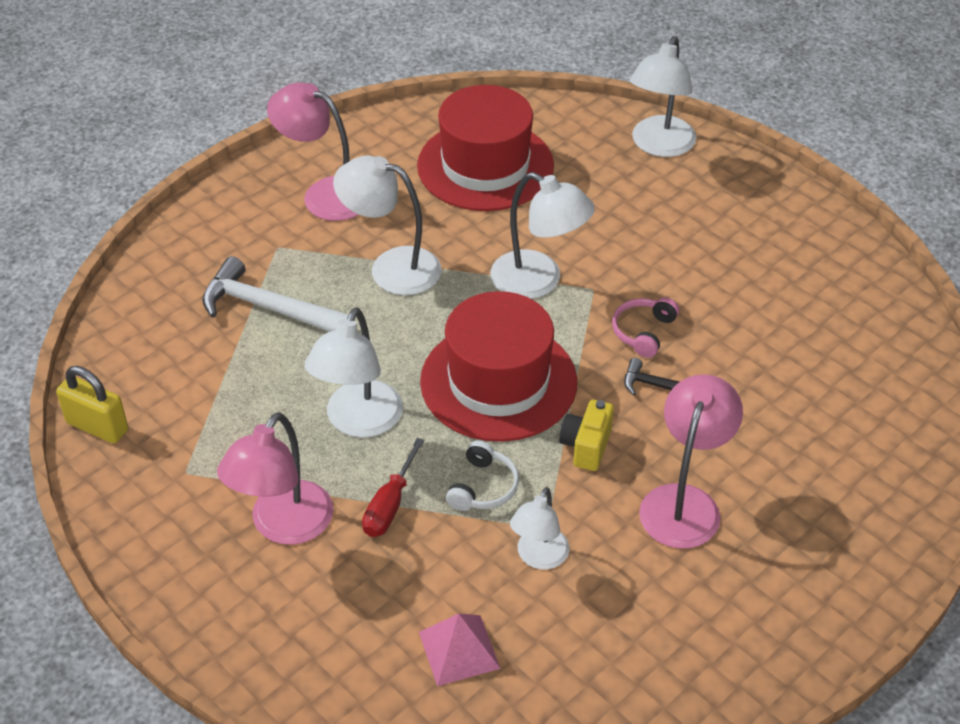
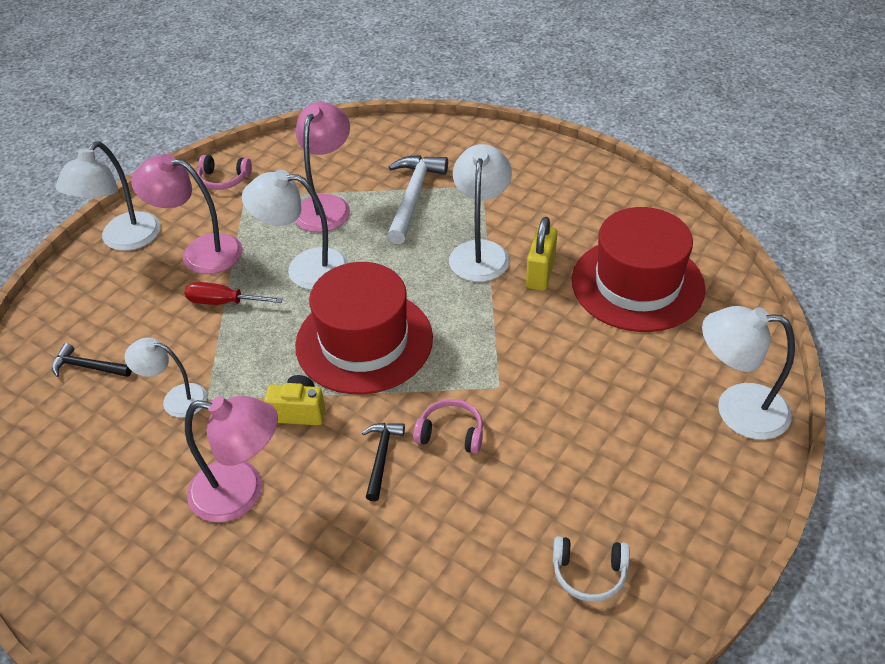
camera: 80 degrees right, 0 degrees up
(97, 426) = (280, 149): yellow padlock -> yellow padlock (540, 273)
(135, 493) = (224, 179): none -> pink headphones
(324, 194) = (554, 196): pink lamp -> pink lamp (326, 205)
(459, 650) = (88, 367): pink pyramid -> black hammer
(483, 487) = (246, 352): white headphones -> white headphones (589, 573)
(538, 281) = (495, 347): white lamp -> white lamp (123, 240)

